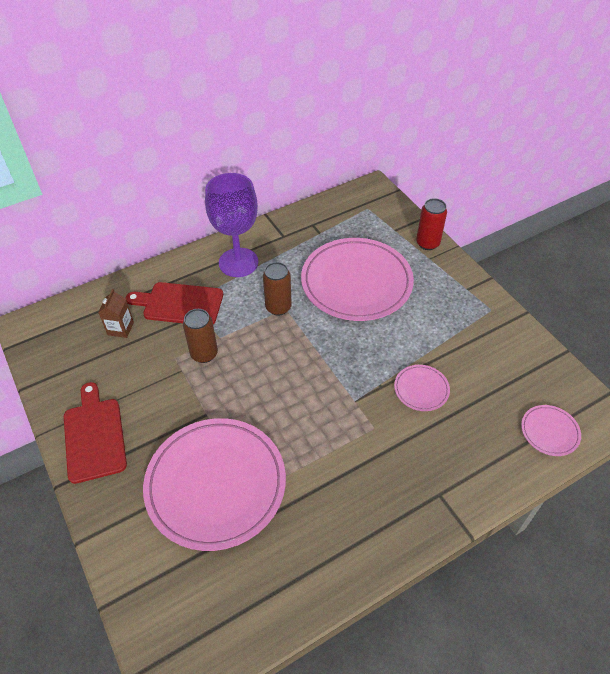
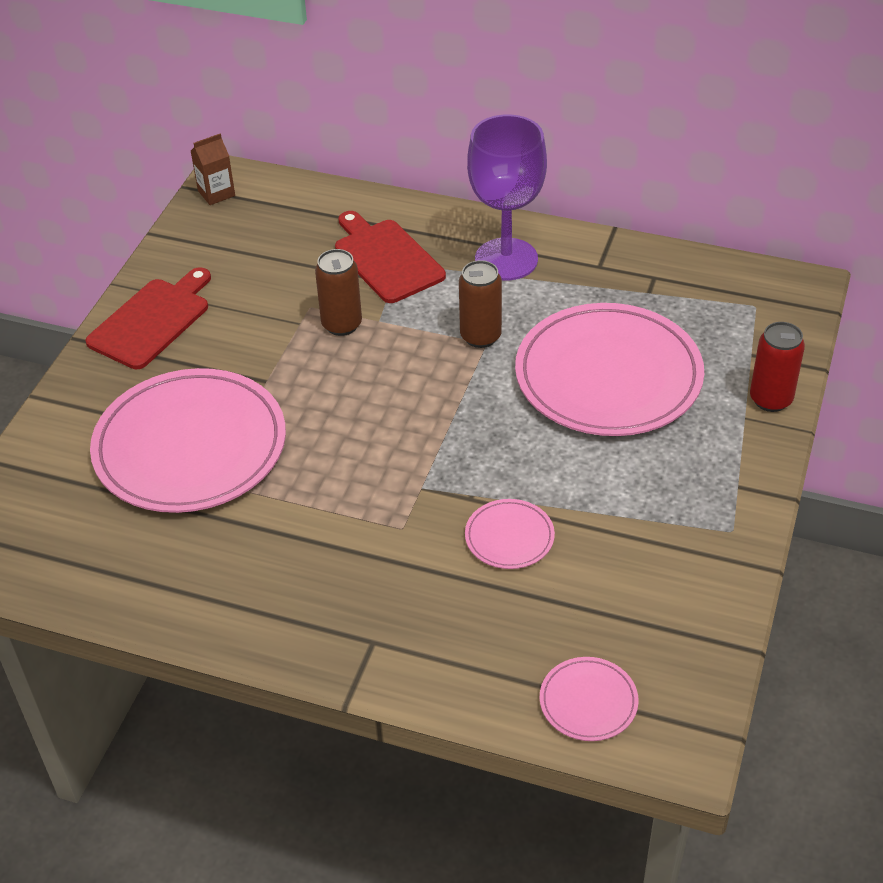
camera: 50 degrees right, 5 degrees down
(120, 328) = (300, 241): brown carton -> brown carton (216, 193)

